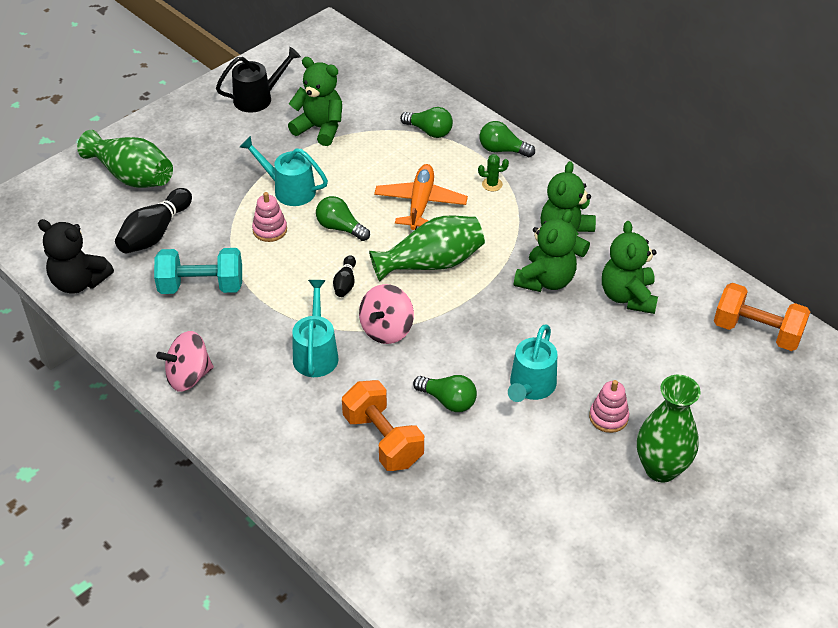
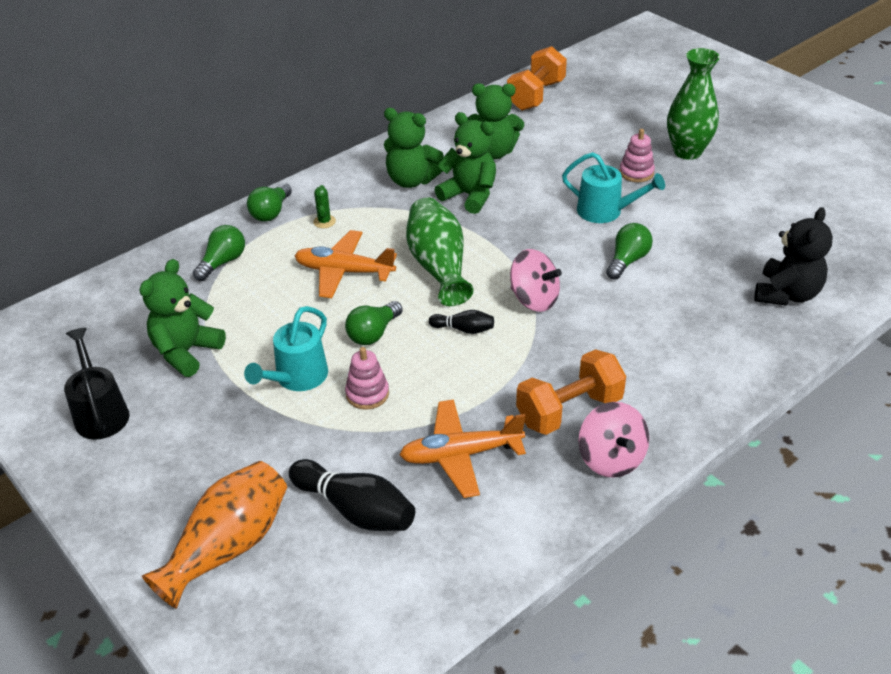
camera: 85 degrees left, 5 degrees down
(79, 282) = (444, 591): black teddy bear -> black teddy bear (786, 294)
(132, 176) = (228, 546): green vase -> orange vase
(201, 286) = (460, 455): turquoise dumbbell -> orange plane
(316, 353) = (569, 351): turquoise watering can -> none
(383, 440) = (682, 303): orange dumbbell -> orange dumbbell (569, 410)

